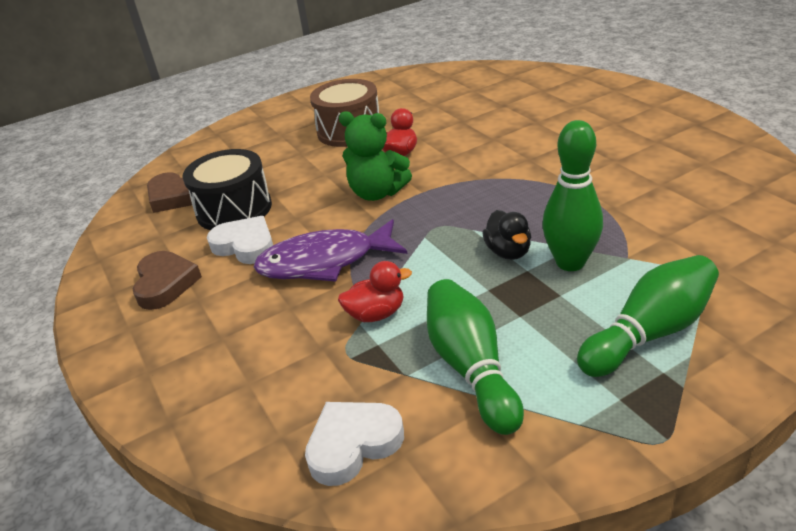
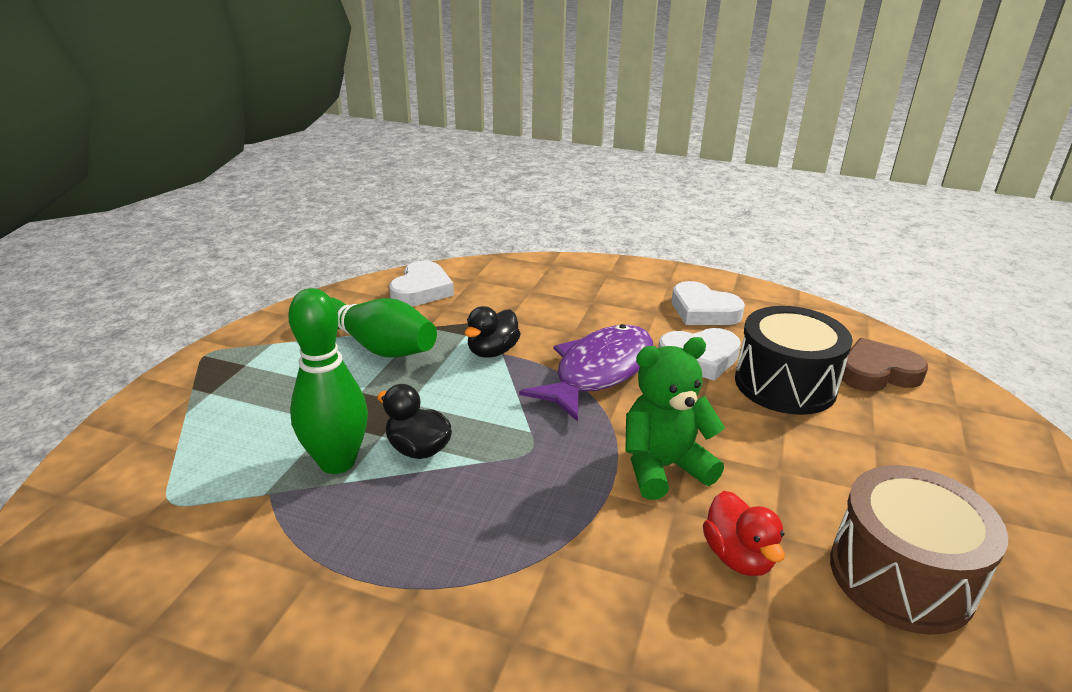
camera: 135 degrees right, 5 degrees down
(165, 284) = (703, 311): brown heart -> white heart
(376, 314) = (492, 351): red duck -> black duck
(649, 333) = (228, 419): green bowling pin -> none

